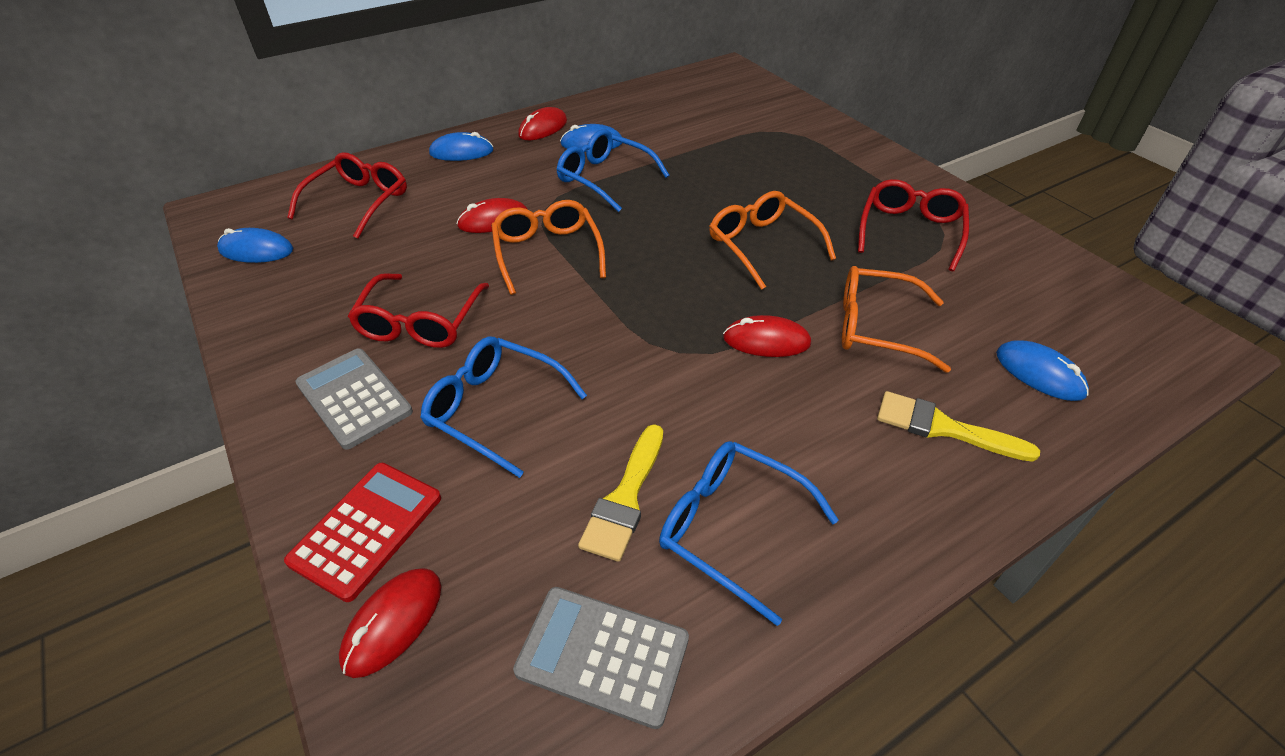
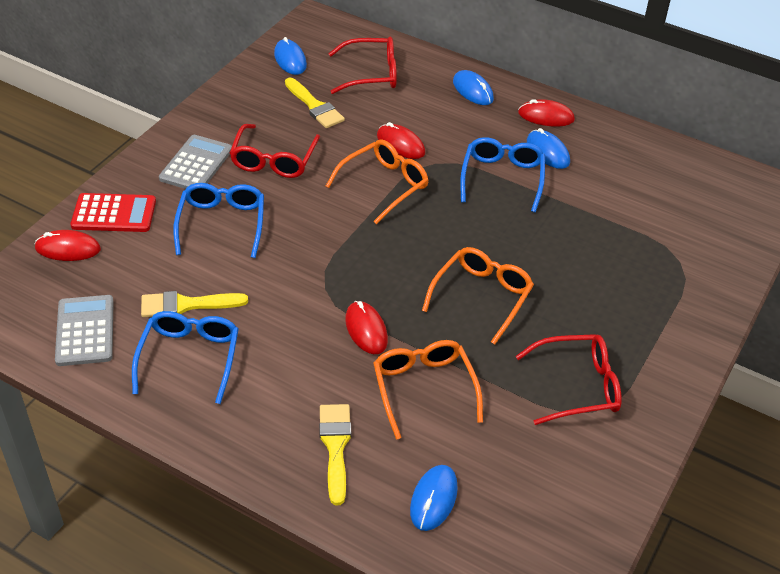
camera: 60 degrees right, 0 degrees up
(363, 259) = (314, 106): none -> yellow brush
(420, 322) = (274, 159): red glasses -> red glasses turned 60 degrees counterclockwise

